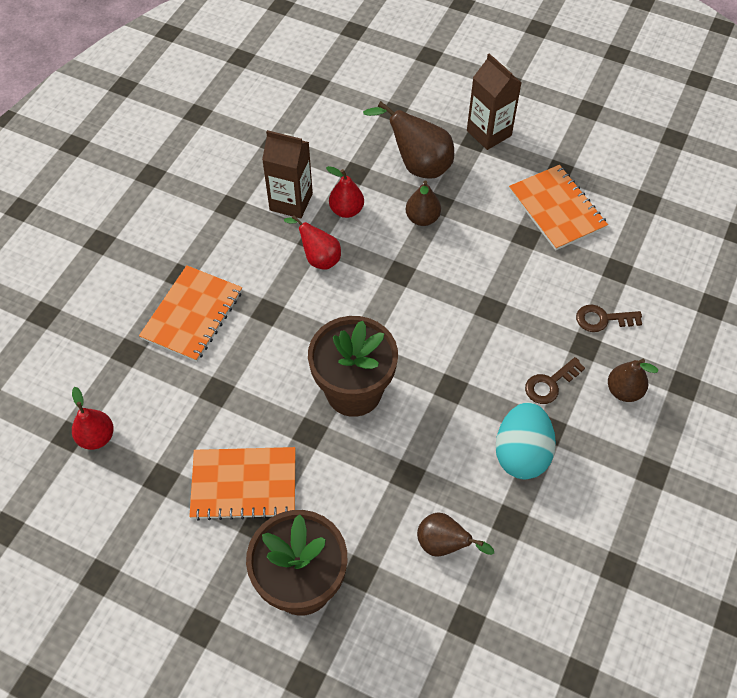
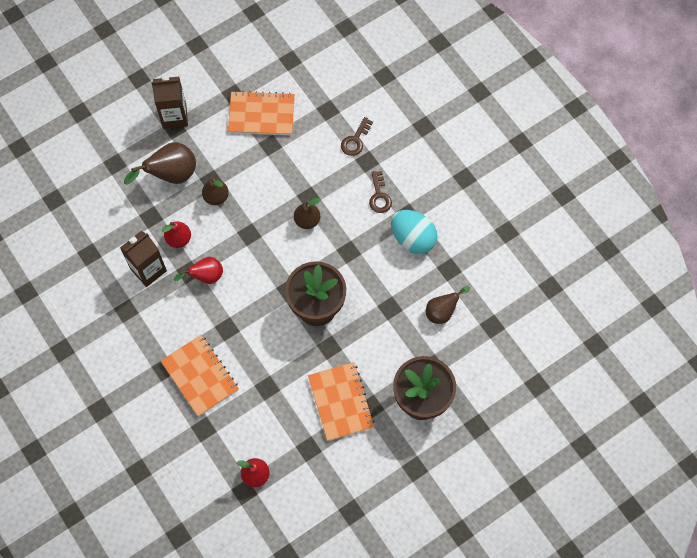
camera: 60 degrees left, 10 degrees up
(244, 484) = (341, 402): orange notebook -> orange notebook turned 45 degrees counterclockwise
(624, 391) = (408, 160): brown pear -> brown pear (307, 220)

